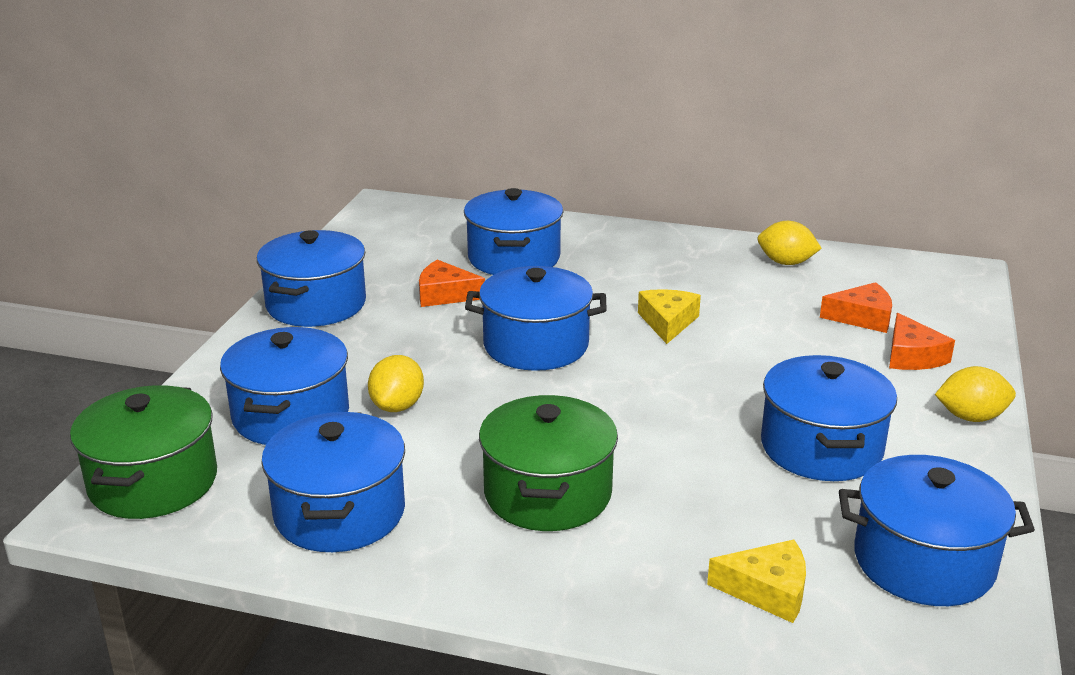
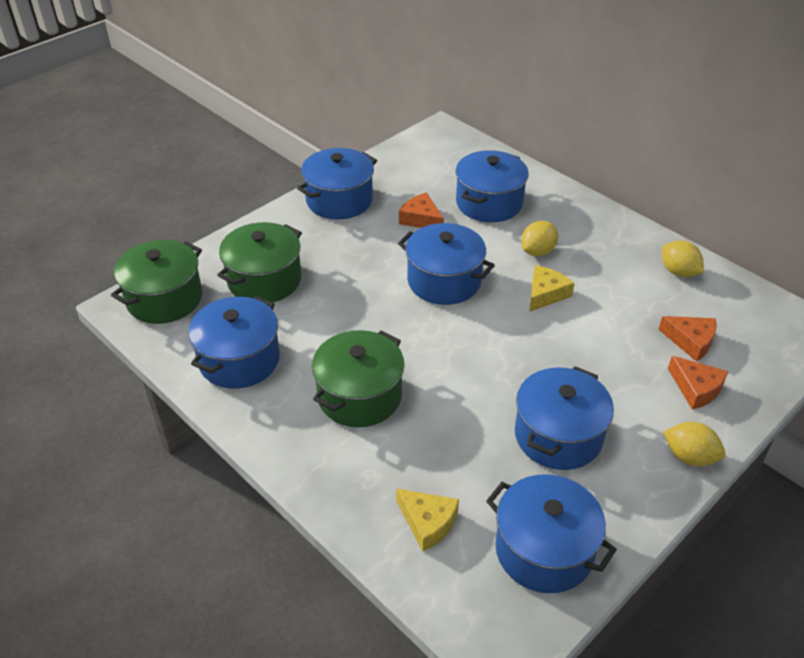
camera: 30 degrees right, 15 degrees up
(291, 415) = (264, 280): blue pot -> green pot
(397, 406) = (326, 296): yellow lemon -> yellow lemon (538, 251)
(912, 356) = (696, 388): orange cheese -> orange cheese turned 60 degrees counterclockwise

